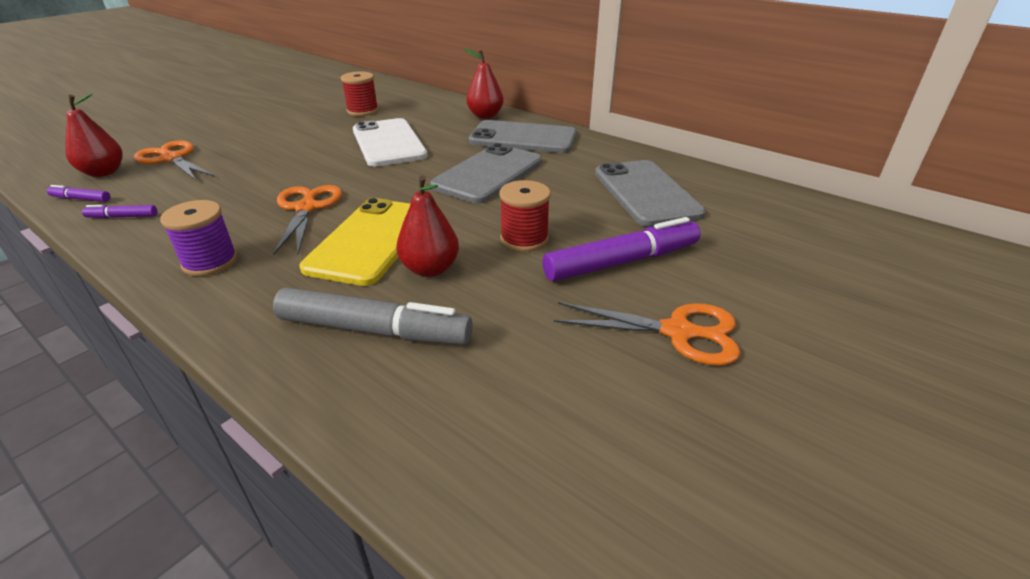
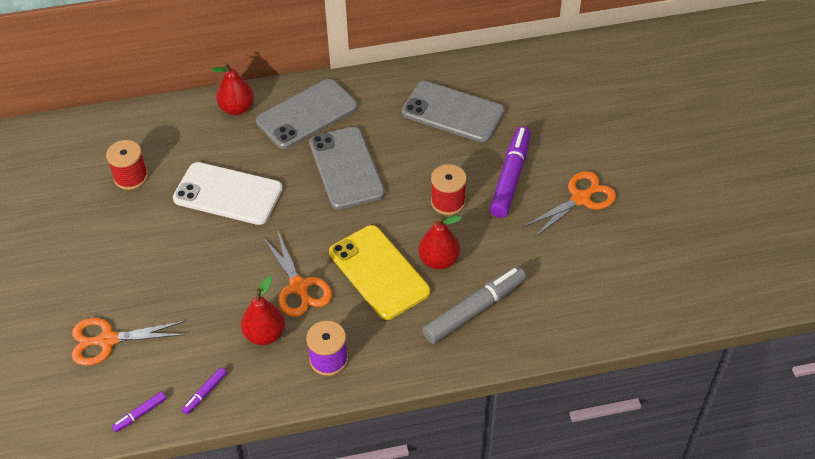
camera: 50 degrees left, 15 degrees up
(104, 172) = (92, 392): red pear -> red pear (265, 334)
(306, 208) = (298, 287): orange scissors -> orange scissors turned 150 degrees counterclockwise

